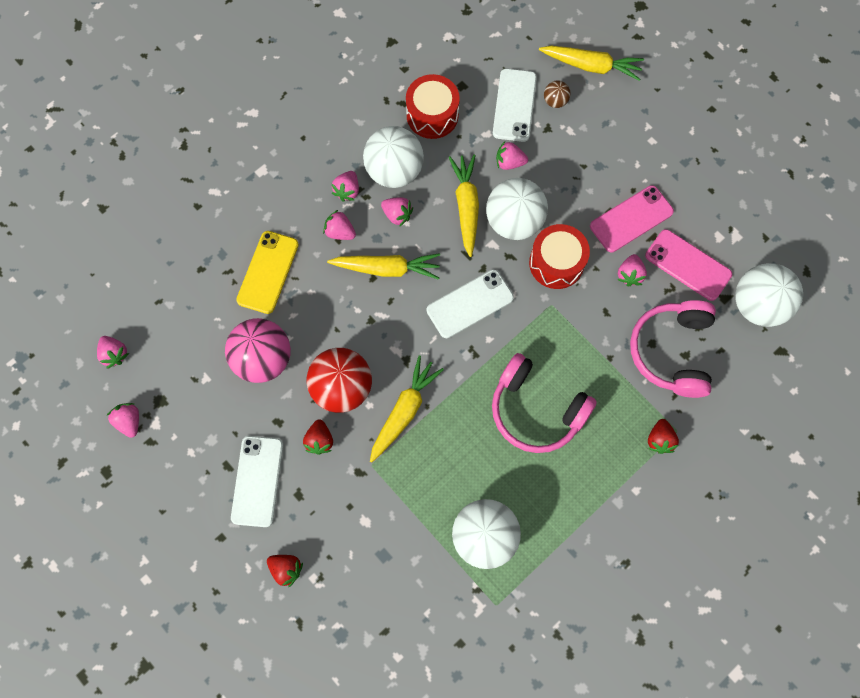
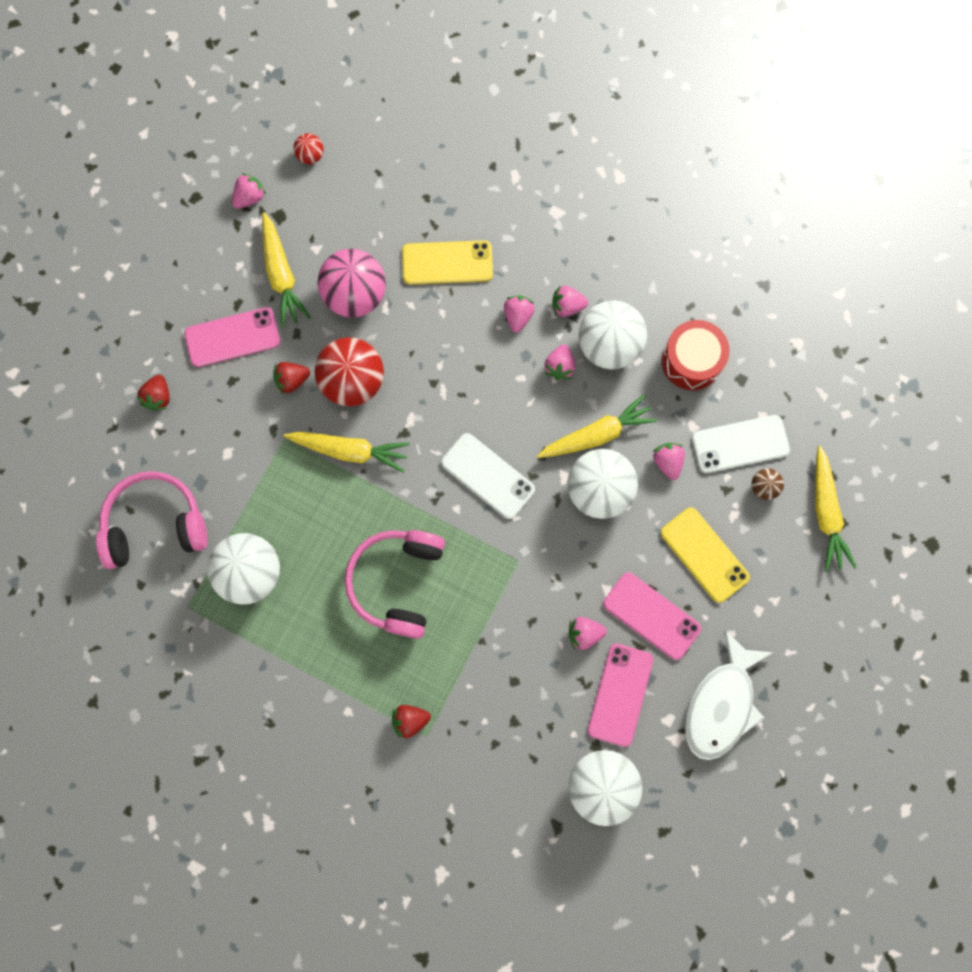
camera: 70 degrees right, 5 degrees up
(115, 354) = (310, 155): pink strawberry -> red ball
(257, 481) = (232, 337): white phone -> pink phone
(387, 269) = (495, 378): yellow carrot -> yellow carrot (281, 275)
(556, 263) = (568, 551): red drum -> none
(595, 163) = (704, 555): none -> yellow phone
(671, 351) = (512, 705): pink headphones -> pink headphones (155, 524)
(718, 193) = (721, 704): none -> white fish

